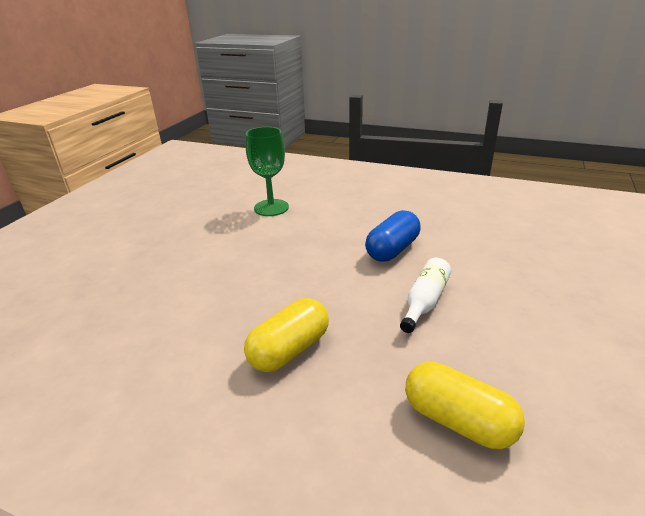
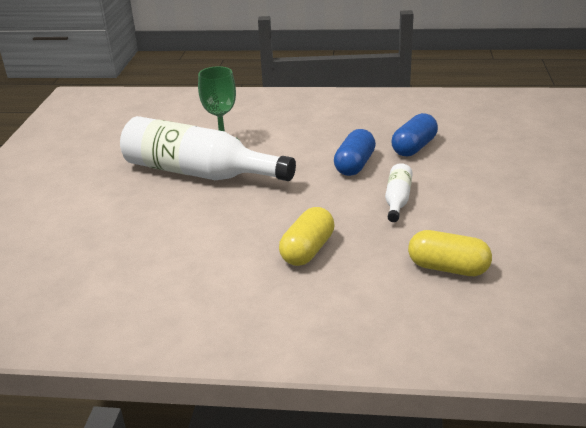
camera: 15 degrees left, 0 degrees up
(231, 233) = (199, 172): none -> white bottle
(466, 239) = (414, 147): none -> blue capsule

